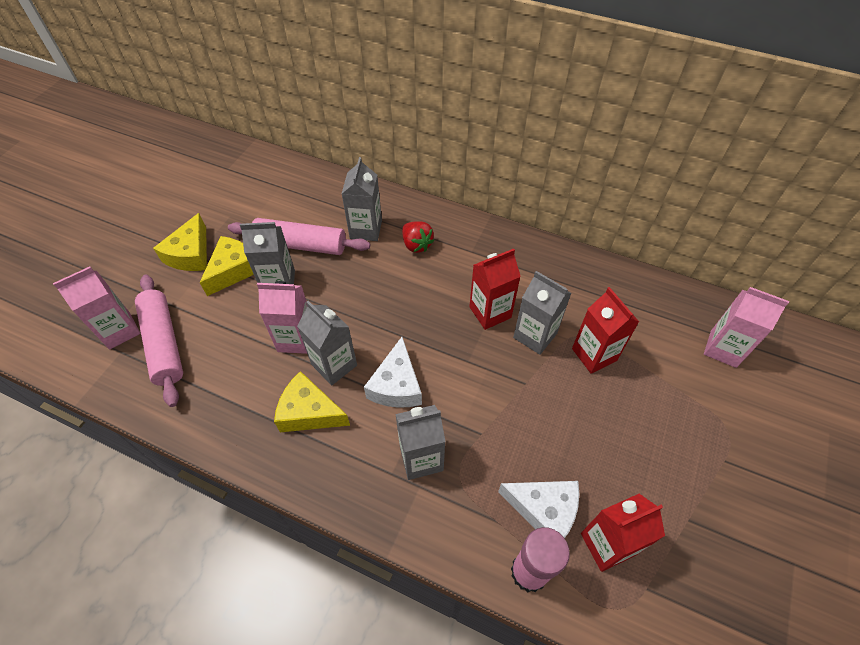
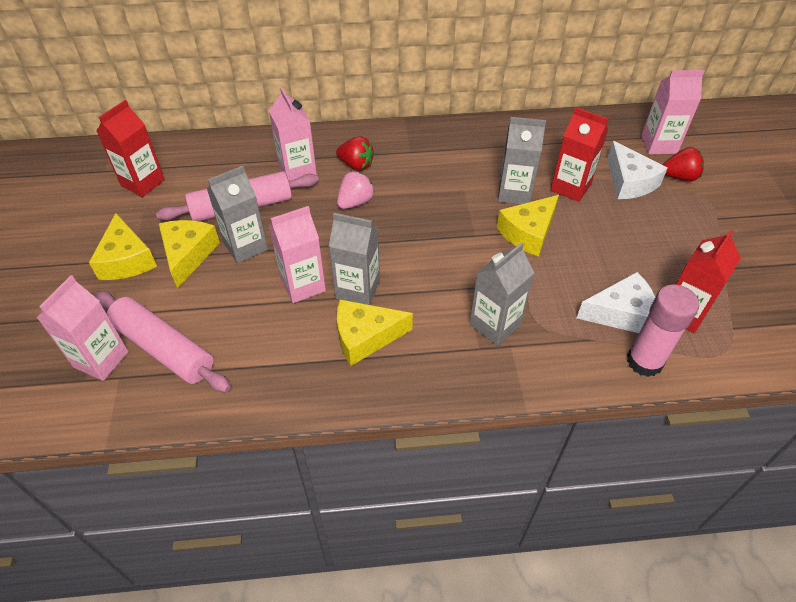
camera: 30 degrees left, 5 degrees down
(366, 229) = (297, 170): grey carton -> pink carton
(390, 281) = (355, 202): none -> pink strawberry
(396, 385) = (428, 280): white cheese -> white cheese (629, 182)
(490, 312) = (463, 191): red carton -> red carton (143, 183)
(518, 382) = (528, 233): none -> yellow cheese
(718, 395) = (679, 177): none -> red strawberry

